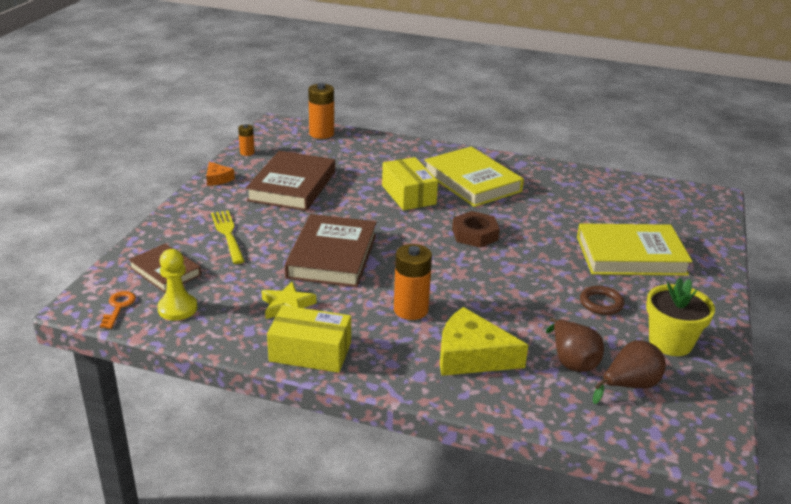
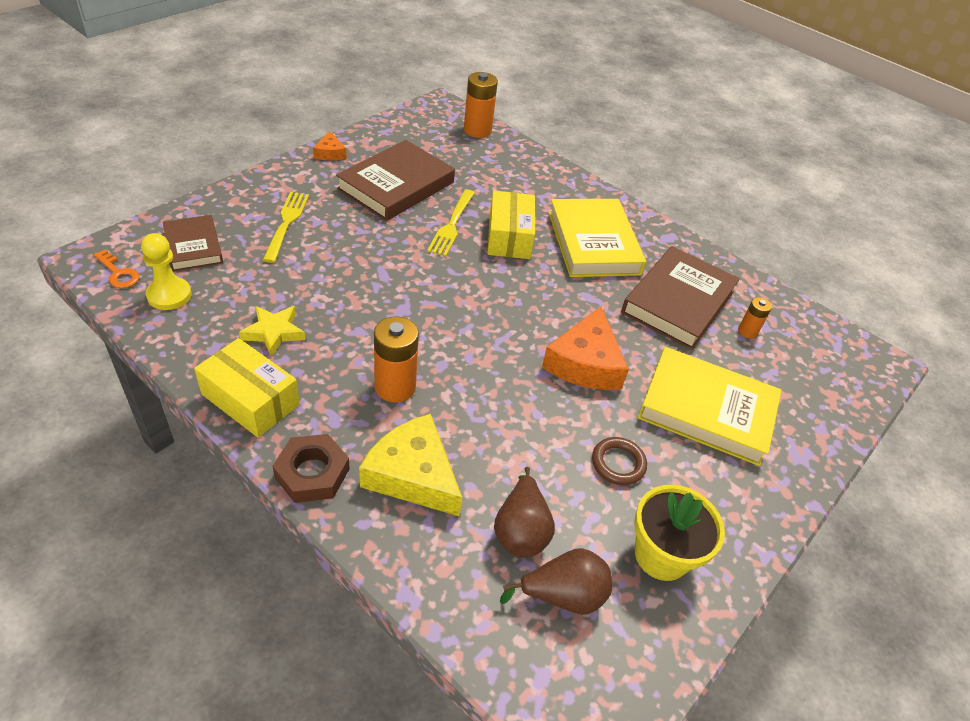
camera: 20 degrees right, 15 degrees up
(118, 307) = (118, 273): orange key -> orange key turned 105 degrees clockwise
(247, 153) = (383, 131): orange battery -> orange battery (747, 331)
(332, 256) = (368, 287): brown book -> brown book (678, 302)
(359, 199) = (452, 225): none -> yellow fork
(475, 234) = (542, 314): brown nut -> brown nut (312, 473)
(529, 254) = (585, 363): none -> orange cheese

